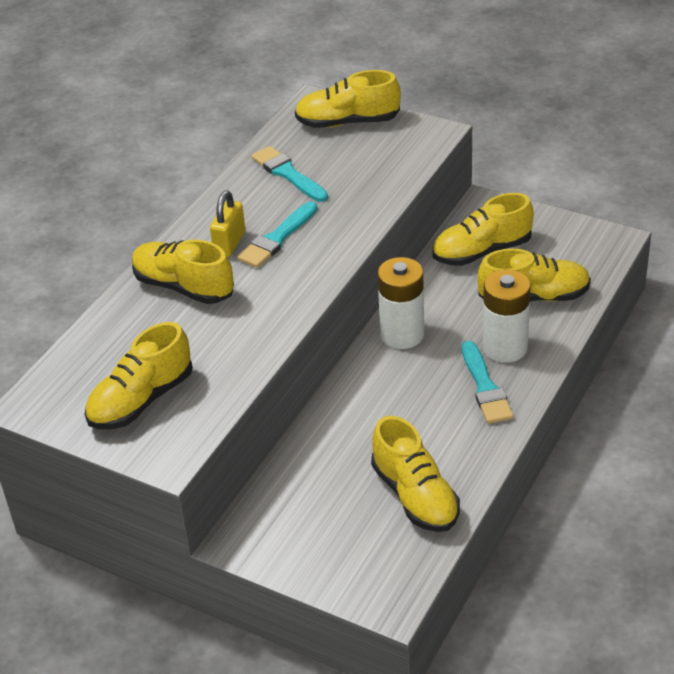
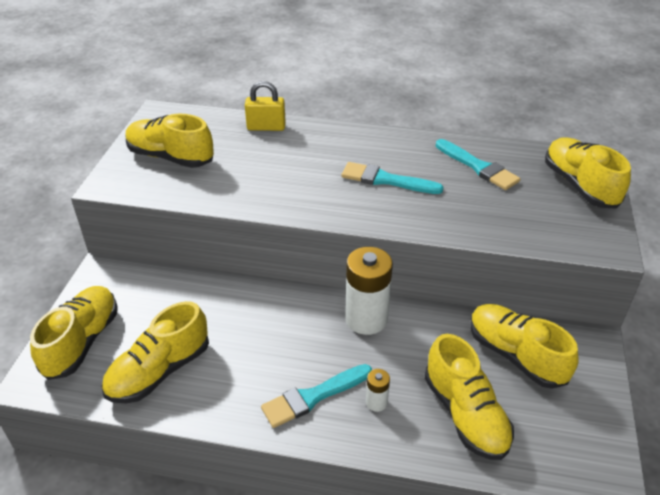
camera: 70 degrees right, 0 degrees up
(183, 287) = (304, 147): yellow shoe -> yellow shoe (82, 342)
(229, 243) = (367, 157): yellow padlock -> yellow padlock (266, 127)
(287, 174) = (478, 167): turquoise brush -> turquoise brush turned 105 degrees clockwise
(505, 347) = (376, 402): white battery -> white battery, size x0.46

